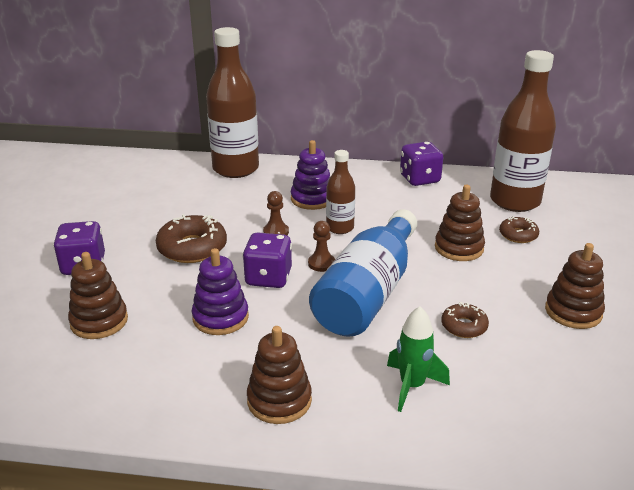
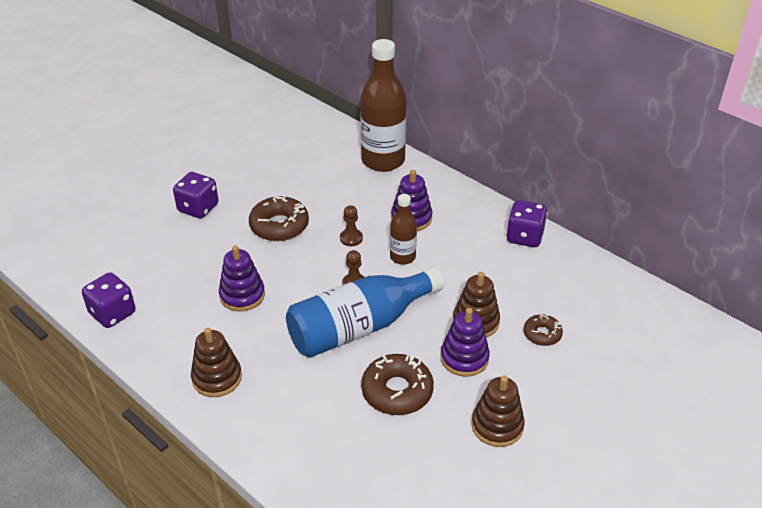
camera: 35 degrees right, 10 degrees up
(99, 321) = (169, 260): brown stacking toy -> none
(268, 278) = (304, 278): purple dice -> purple dice (112, 313)
(412, 386) = (308, 416): green rocket -> none
(464, 326) = (397, 391): brown donut -> brown donut, size x1.75
(484, 276) = (464, 358): none -> purple stacking toy
(515, 201) = (583, 299): brown bottle -> none

